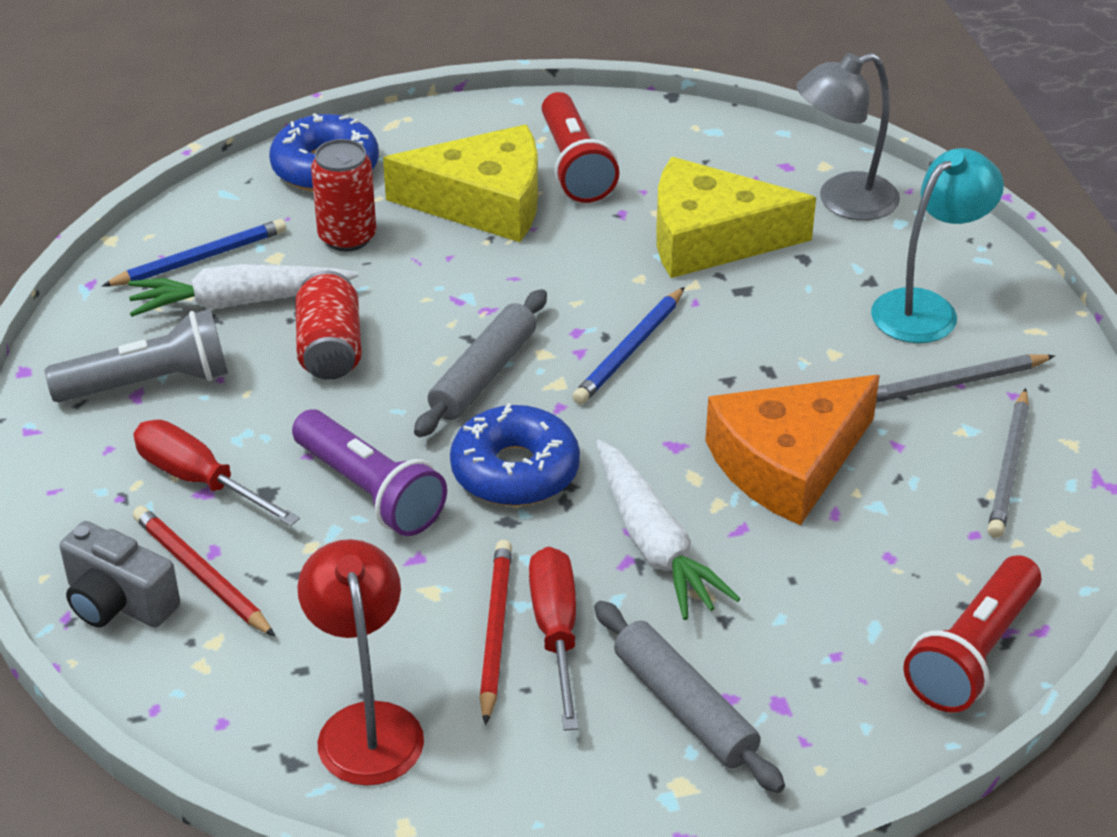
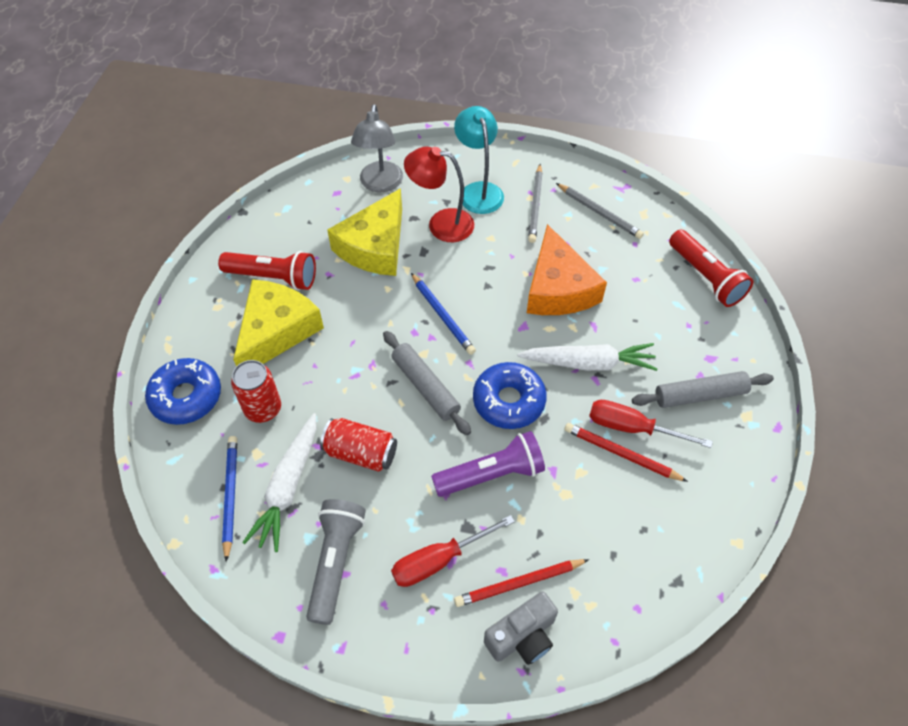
camera: 65 degrees left, 15 degrees up
(366, 725) = (664, 536): red lamp -> red lamp (441, 224)

